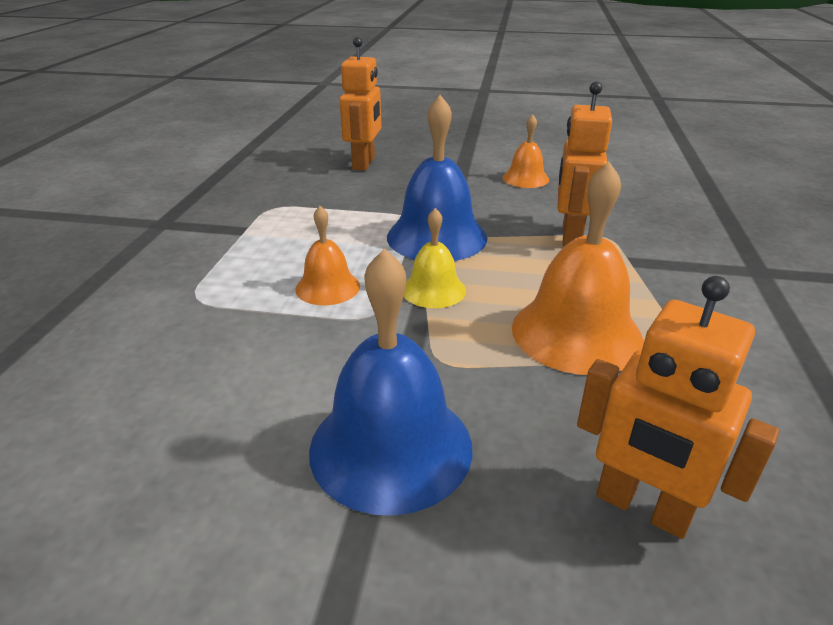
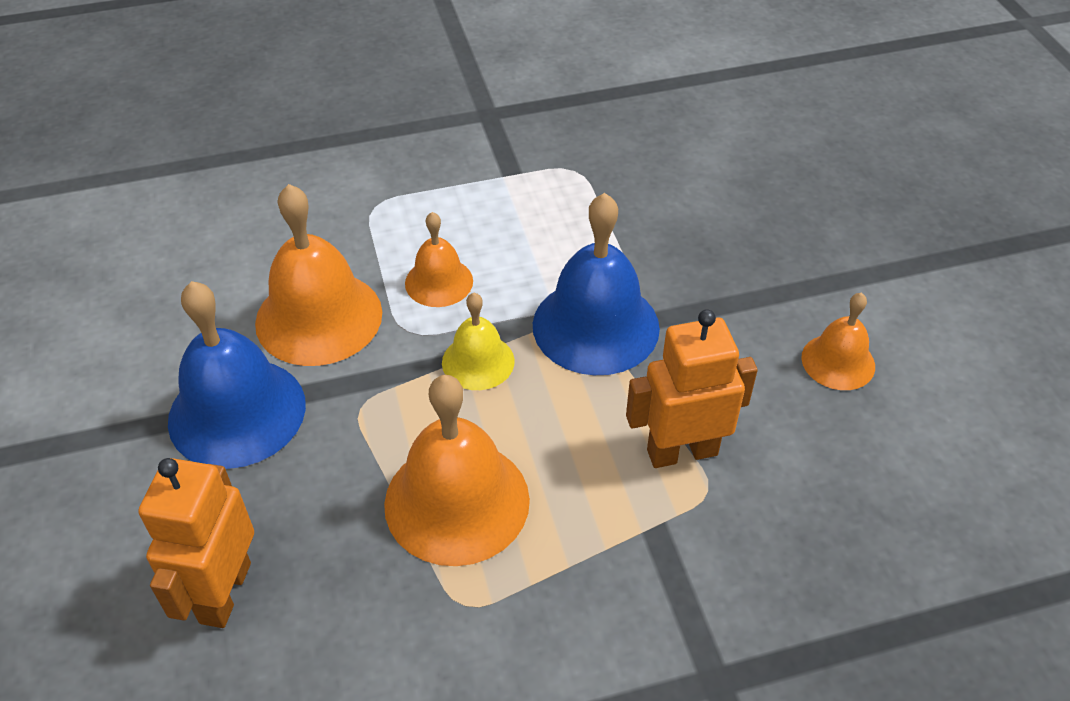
camera: 65 degrees right, 15 degrees up
(305, 361) = (319, 317): none -> orange bell
(364, 163) = (753, 188): orange robot -> none

